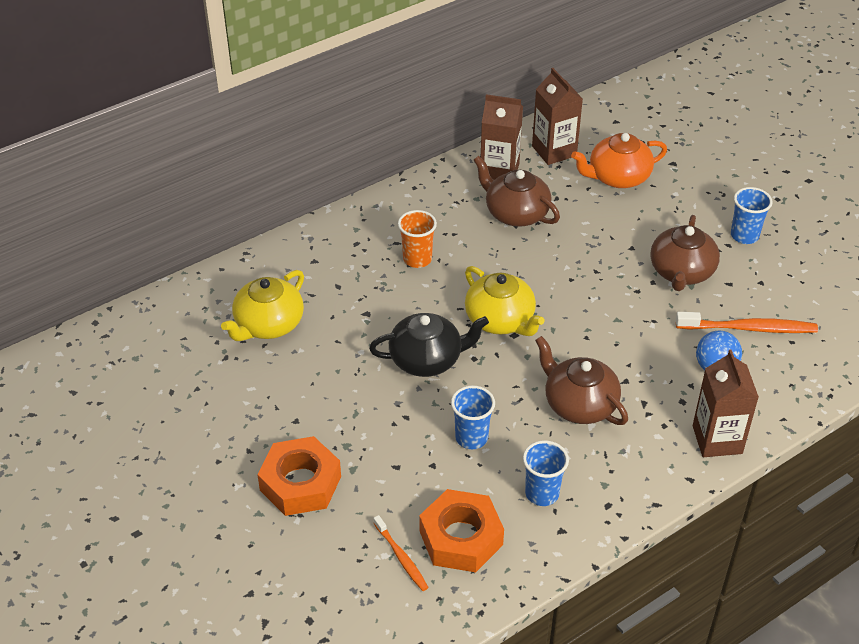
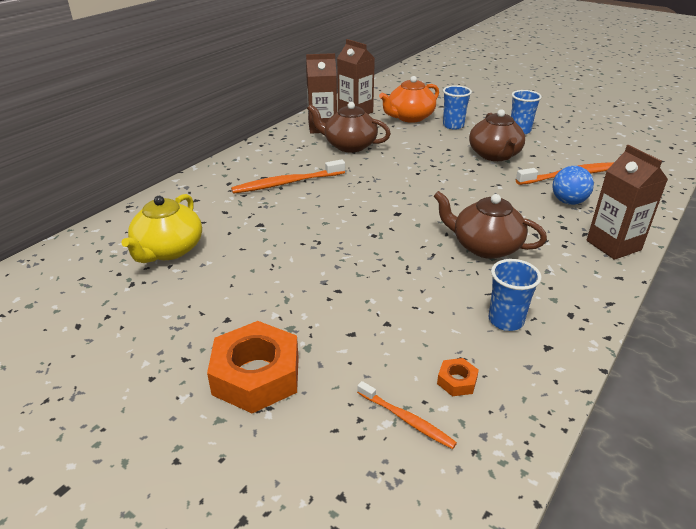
camera: 20 degrees left, 10 degrees down
(417, 259) = (286, 183): orange cup -> orange toothbrush
(427, 359) = (333, 244): black teapot -> none
(461, 538) = (457, 381): orange nut -> orange nut, size x0.43
(471, 438) = (410, 292): blue cup -> blue cup (453, 125)
(500, 320) = (379, 206): yellow teapot -> none

